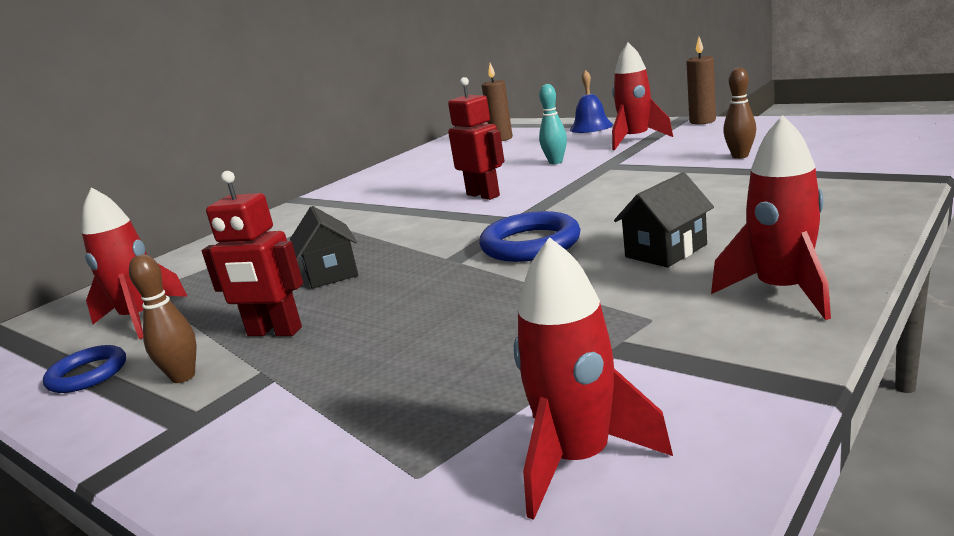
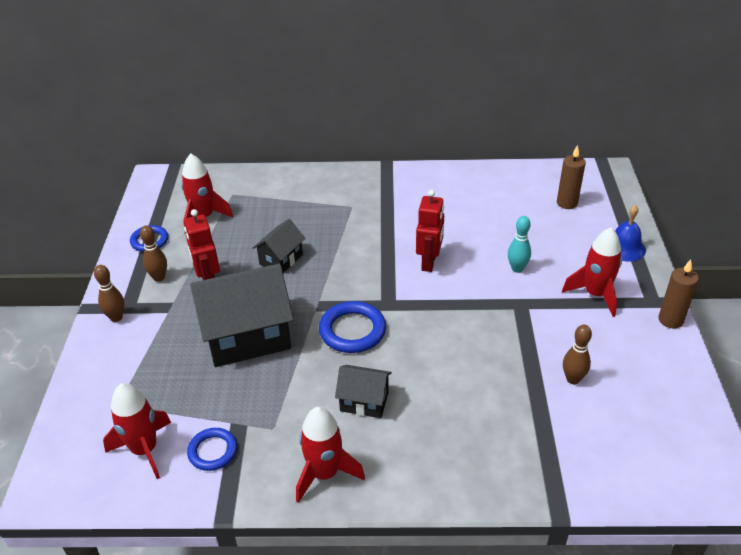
camera: 50 degrees right, 20 degrees up
(192, 440) = (116, 317): none -> brown bowling pin
(436, 315) = (247, 336): none -> black house
(654, 380) = (213, 451): none -> blue ring

